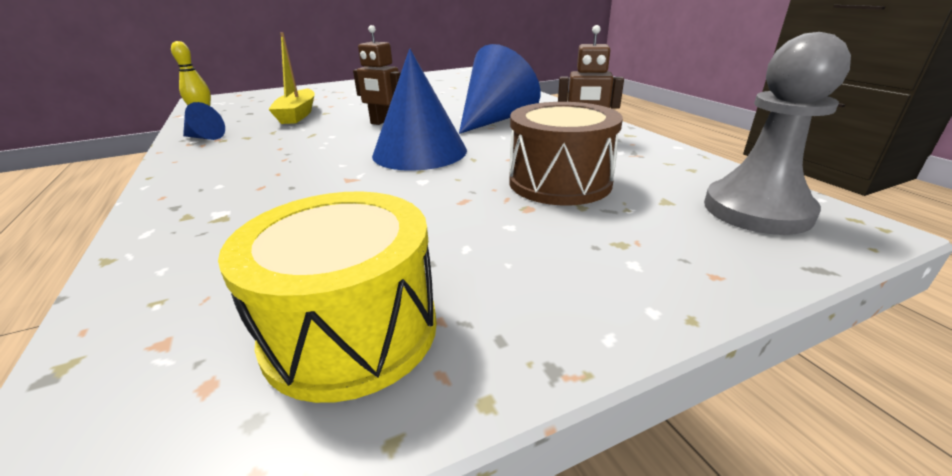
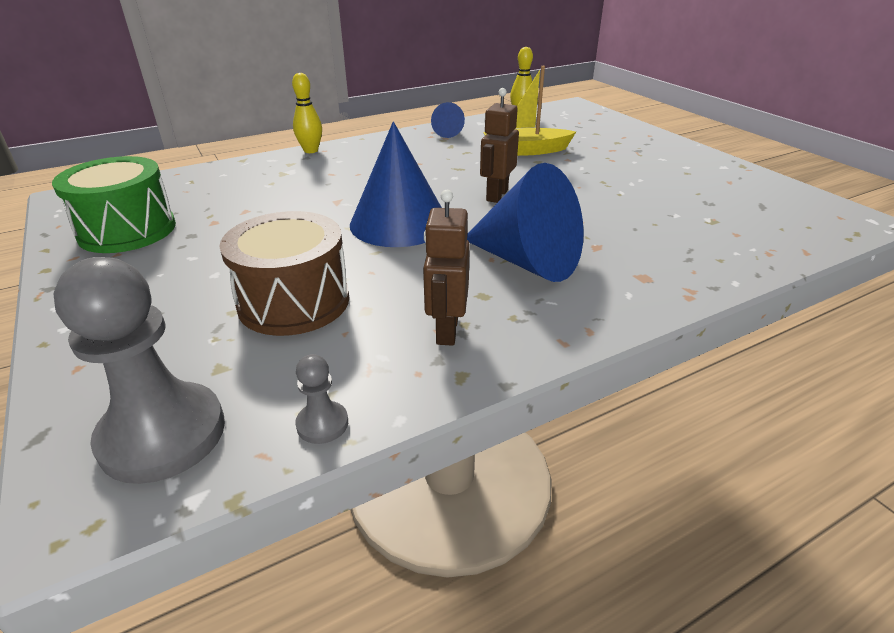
camera: 85 degrees right, 5 degrees up
(150, 205) = (311, 150): none -> yellow bowling pin
(351, 330) = (127, 230): yellow drum -> green drum
(698, 163) = (322, 424): none -> grey pawn

